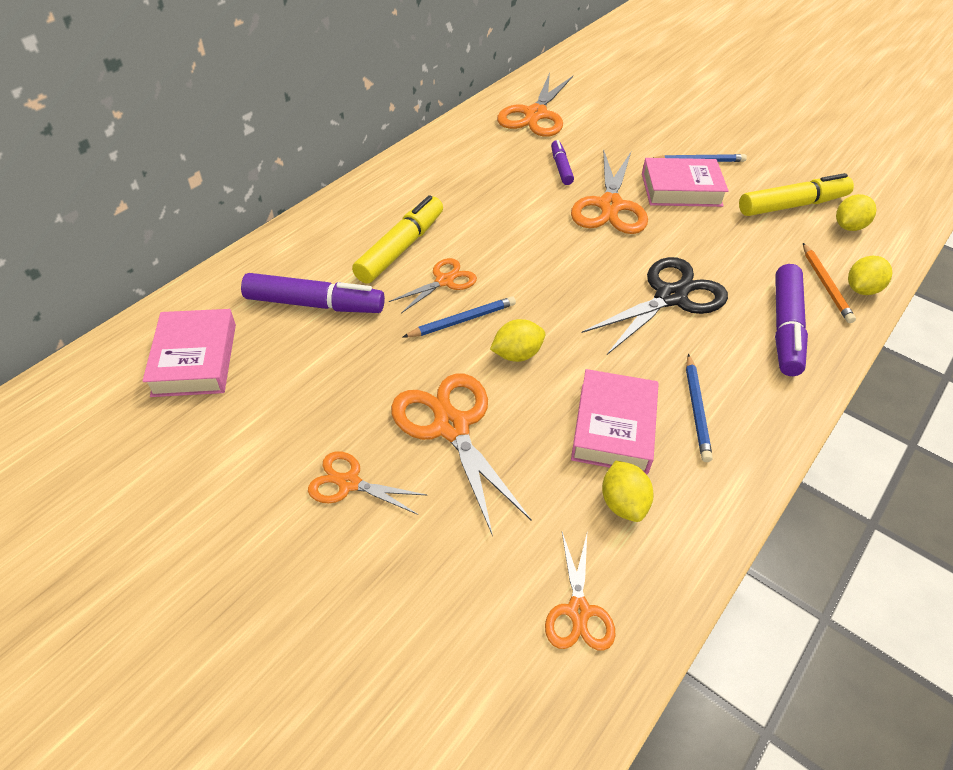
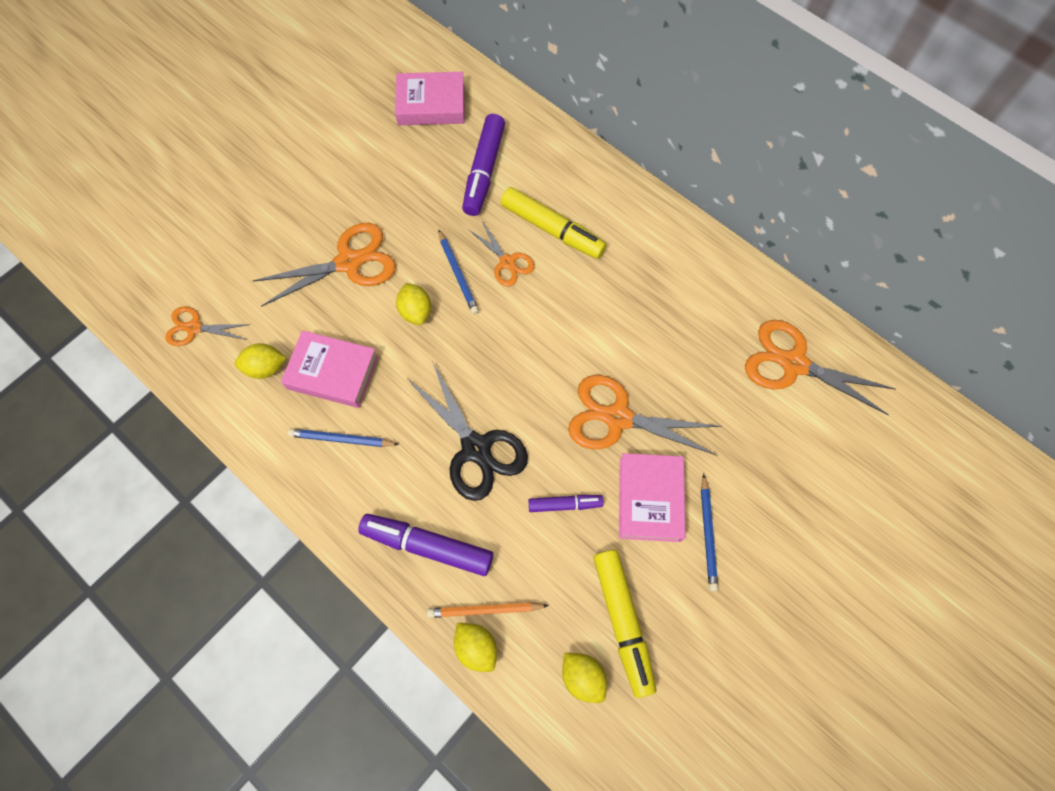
camera: 95 degrees right, 20 degrees up
(349, 483) = (311, 202): orange scissors -> none
(561, 167) = (686, 378): purple marker -> purple marker (565, 504)

